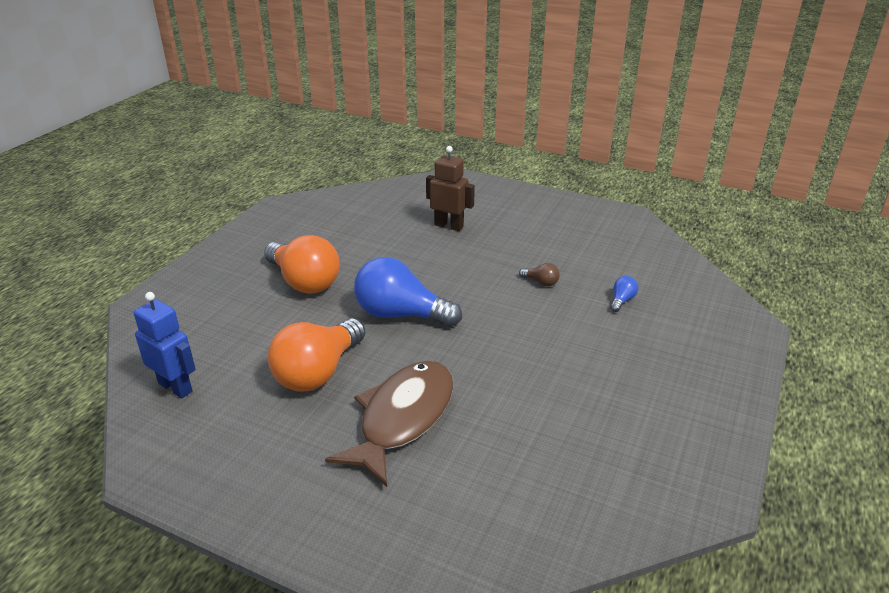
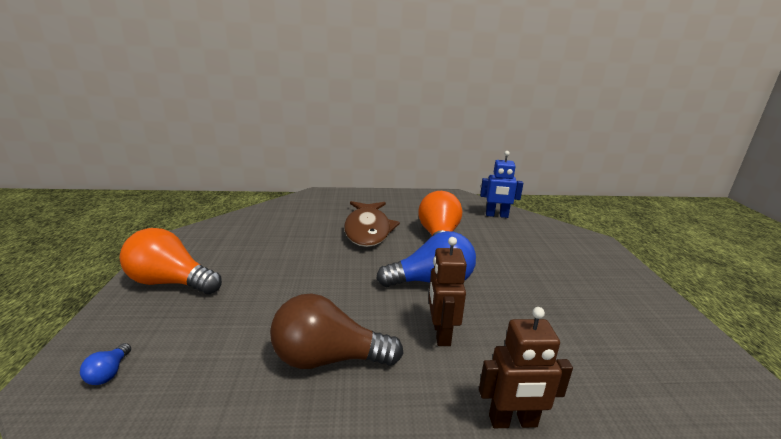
camera: 150 degrees right, 10 degrees down
(304, 282) = (538, 285): orange light bulb -> orange light bulb (171, 282)
(442, 273) = (441, 334): none -> brown robot
(541, 282) = (328, 358): brown light bulb -> brown light bulb, size x2.44
(621, 300) = (223, 364): blue light bulb -> blue light bulb (109, 373)

